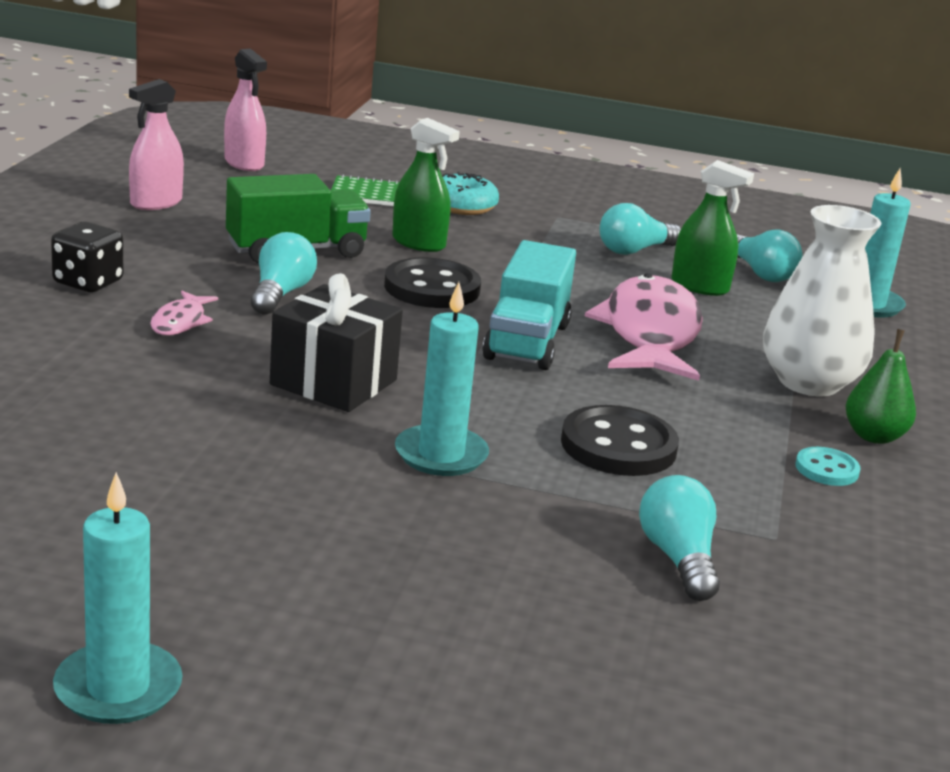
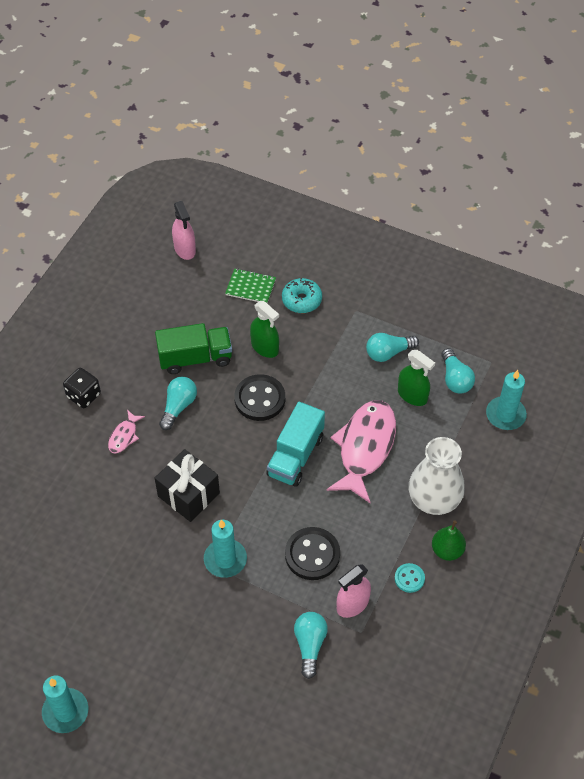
camera: 15 degrees right, 30 degrees up
(156, 203) = (128, 303): pink spray bottle -> pink spray bottle (352, 604)

